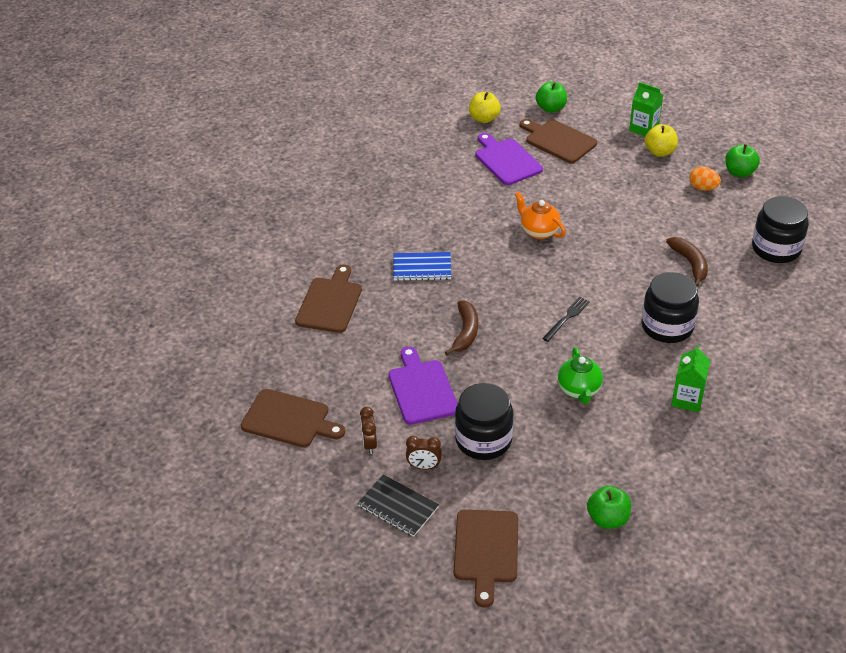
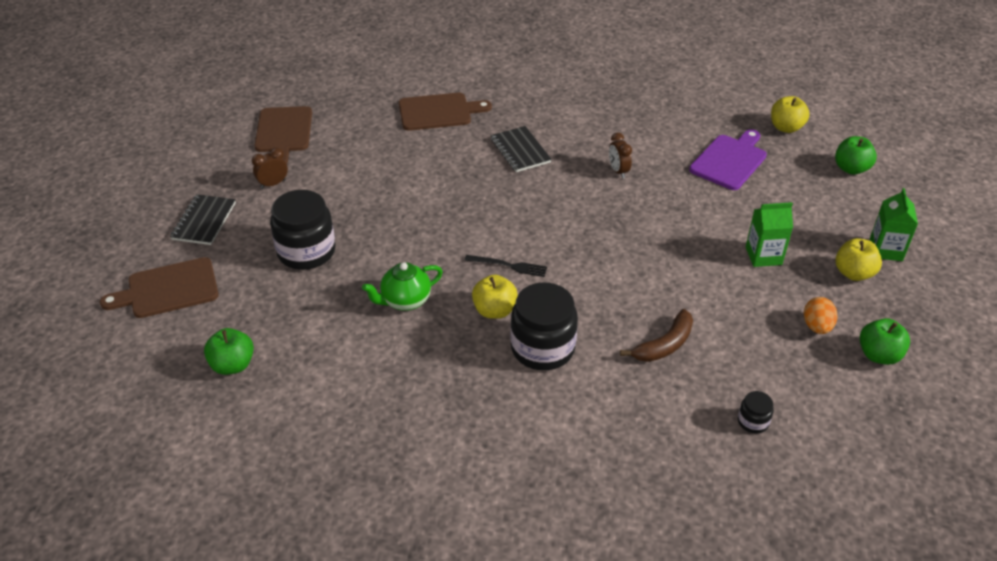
camera: 65 degrees right, 0 degrees up
(421, 389) = (355, 195): purple cutting board -> none
(422, 268) = (520, 151): blue notebook -> black notebook
(424, 466) = (258, 223): brown clock -> brown clock (618, 171)
(465, 332) = (446, 202): brown banana -> none
(539, 231) = (632, 212): orange teapot -> none
(558, 140) = (798, 188): brown cutting board -> none
(614, 341) = (494, 310): none -> yellow apple
(687, 399) = (433, 391): green carton -> green carton (763, 256)
(776, 248) = (753, 421): black jar -> black jar, size x0.46

